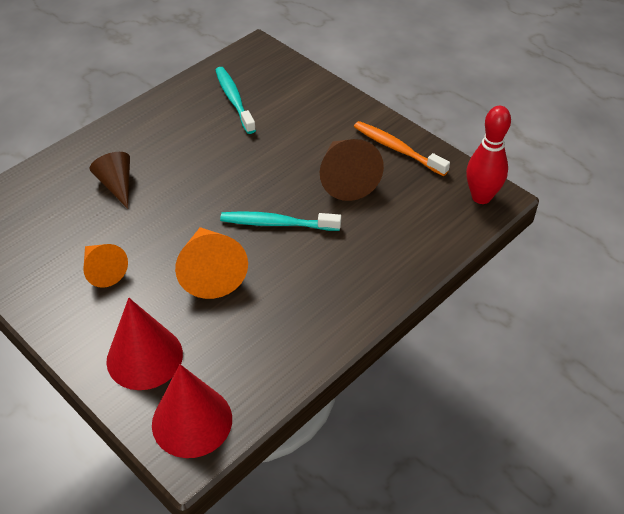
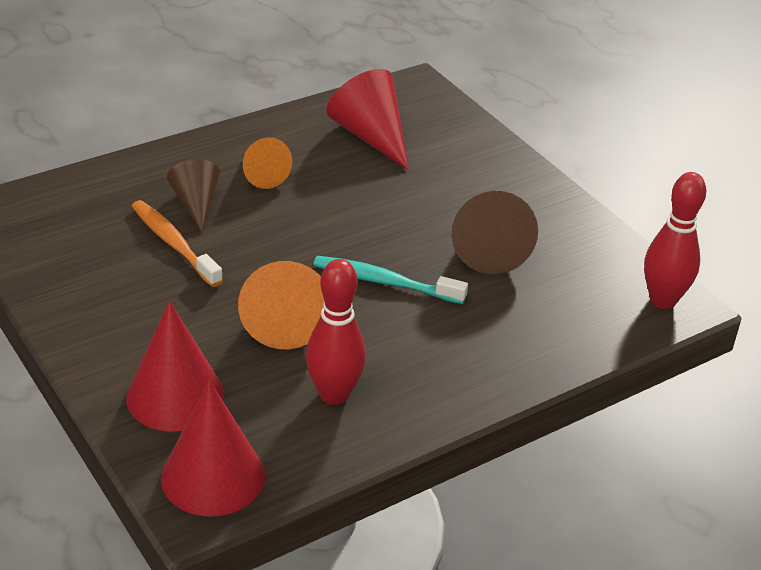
camera: 10 degrees right, 10 degrees down
(103, 270) = (152, 293): orange cone -> orange cone (262, 174)
(234, 100) = (371, 136): turquoise toothbrush -> red cone
(265, 329) = (334, 395): none -> red bowling pin
(397, 149) = (567, 227): orange toothbrush -> orange toothbrush (174, 244)

